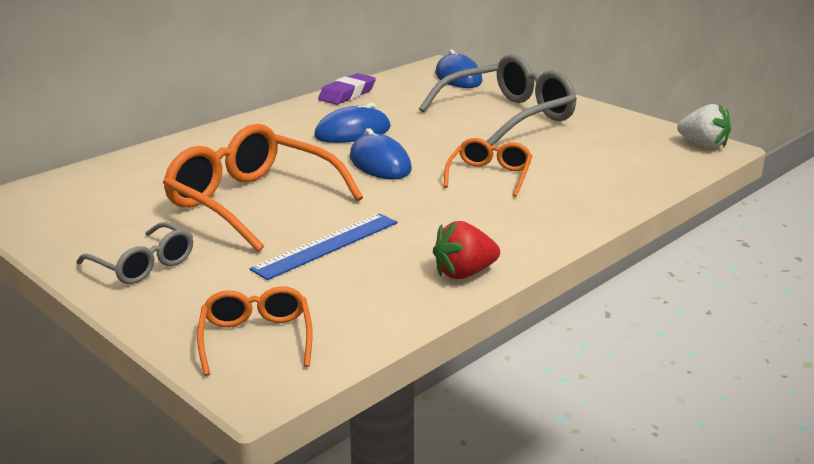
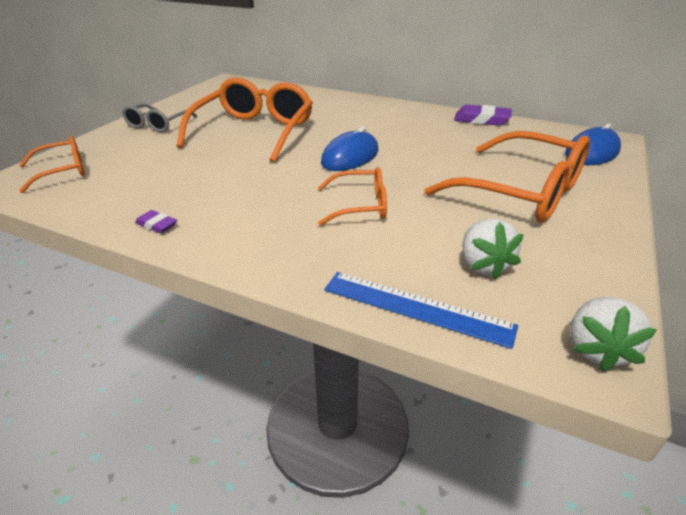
camera: 70 degrees right, 10 degrees up
(326, 245) = (195, 166): blue ruler -> blue ruler (416, 307)
(353, 132) = (404, 136): blue mouse -> none
(464, 273) = (157, 225): red strawberry -> purple eraser
(507, 116) = (519, 192): grey glasses -> orange glasses
(605, 152) = (483, 265): none -> white strawberry

